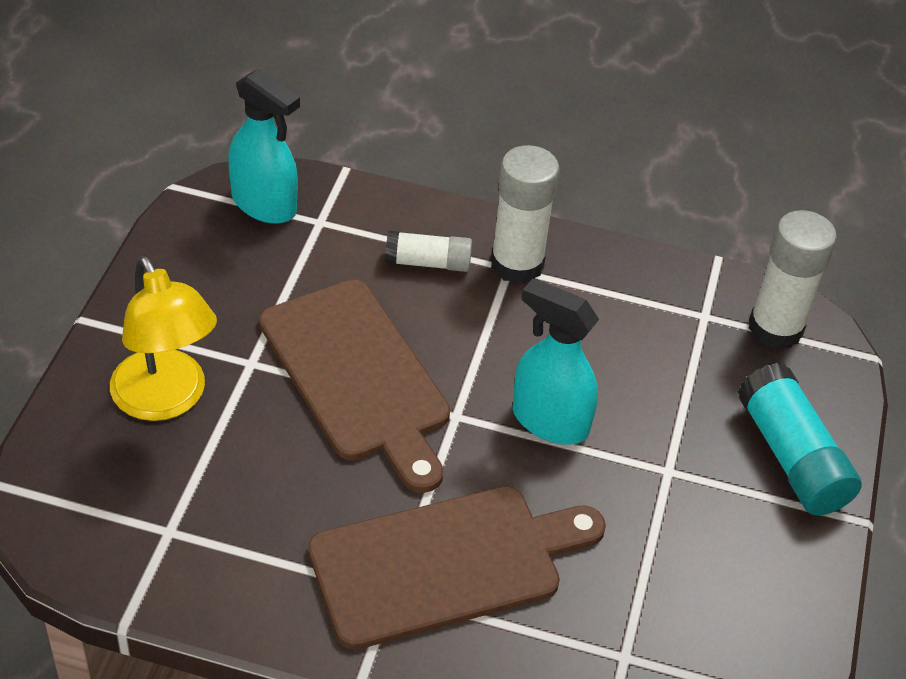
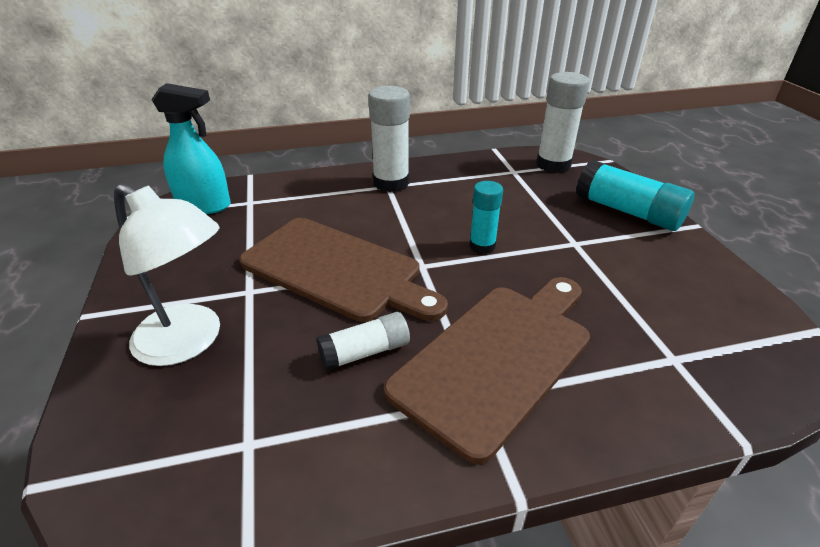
camera: 25 degrees left, 10 degrees down
(166, 400) = (190, 342): yellow lamp -> white lamp
(428, 262) = (336, 199): white glue stick -> white glue stick (365, 352)
(549, 421) = (482, 246): turquoise spray bottle -> turquoise glue stick

